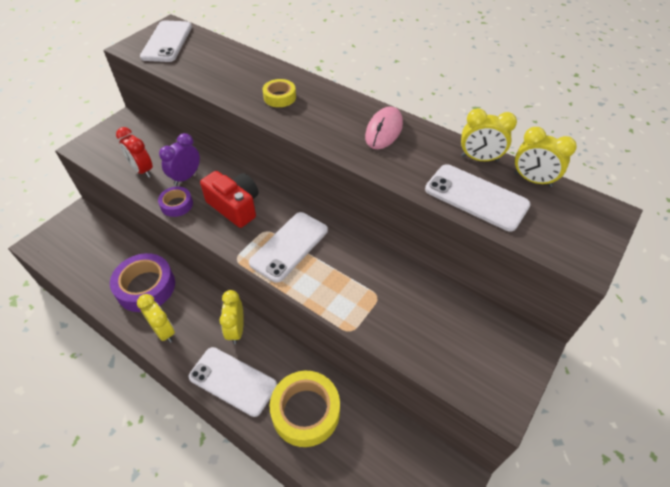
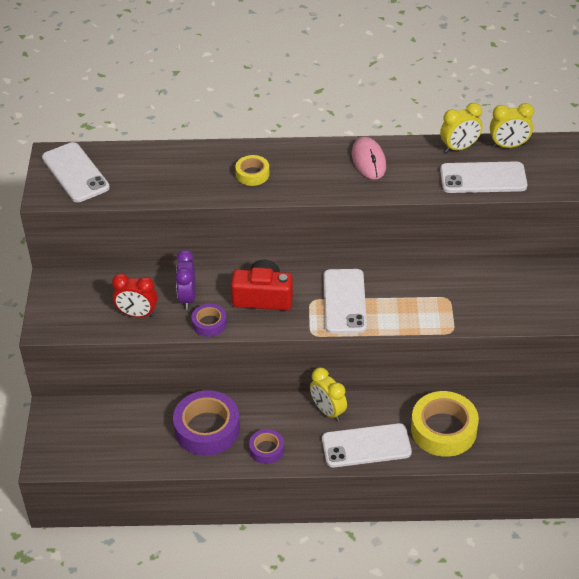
camera: 35 degrees left, 5 degrees down
(164, 331) = (266, 449): yellow clock -> purple tape

